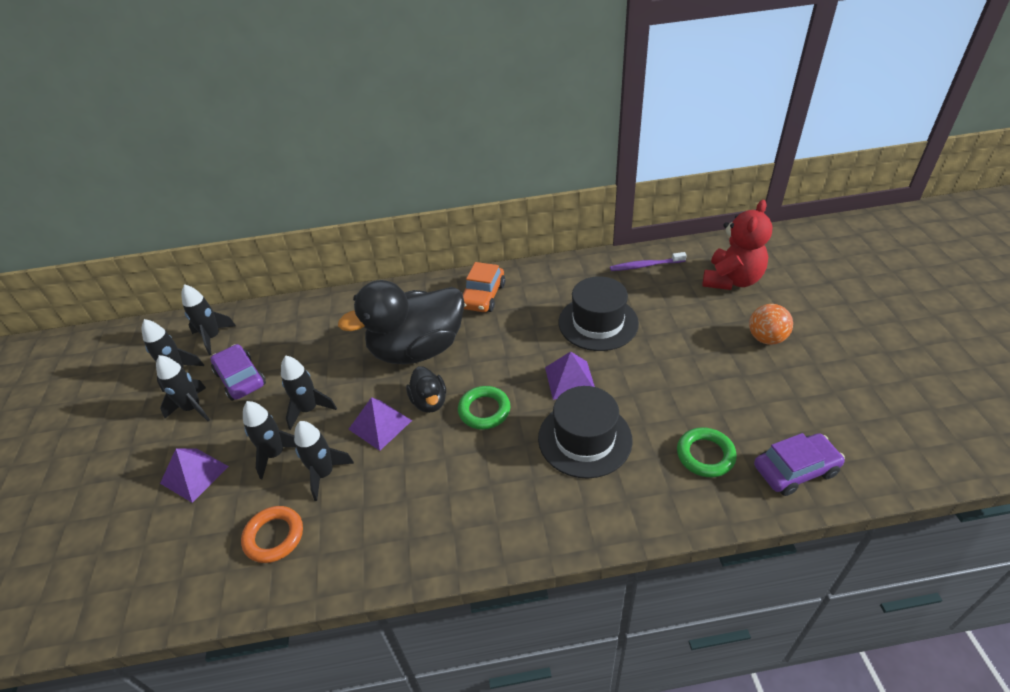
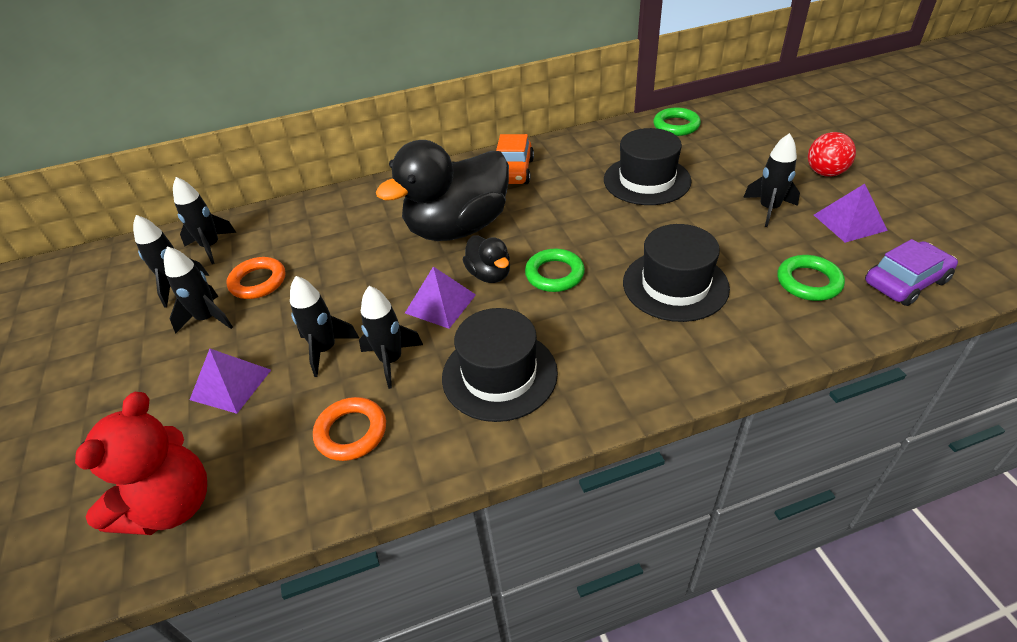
camera: 10 degrees left, 0 degrees up
(240, 378) = (258, 282): purple car -> orange ring
(309, 409) = (351, 301): black rocket -> black rocket (769, 209)
(407, 503) = (499, 374): none -> black hat
(570, 380) = (637, 234): purple pyramid -> purple pyramid (849, 222)
(645, 265) = (676, 126): purple toothbrush -> green ring
(732, 280) = (769, 128): red teddy bear -> red teddy bear (172, 505)
(766, 338) = (825, 173): orange ball -> red ball

